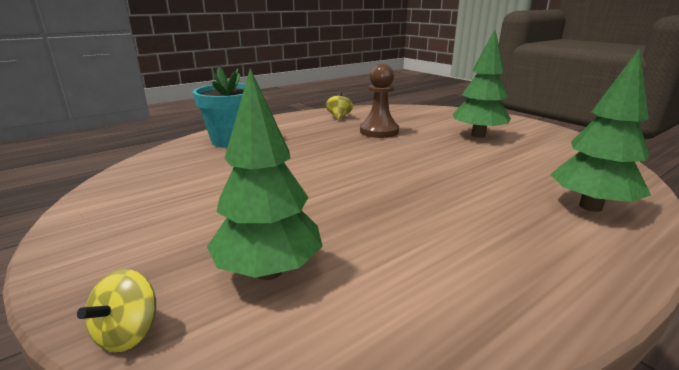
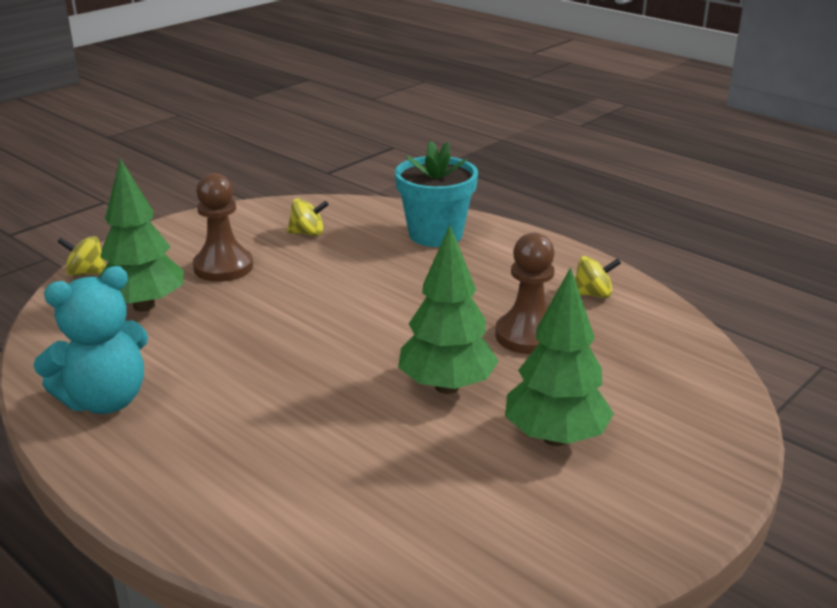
camera: 80 degrees right, 5 degrees up
(179, 180) = (308, 233): none -> yellow spinning top
(211, 221) = (223, 267): none -> brown pawn
(476, 290) = (105, 400): none -> turquoise teddy bear
(590, 206) = (266, 507): green tree -> green tree (446, 386)

